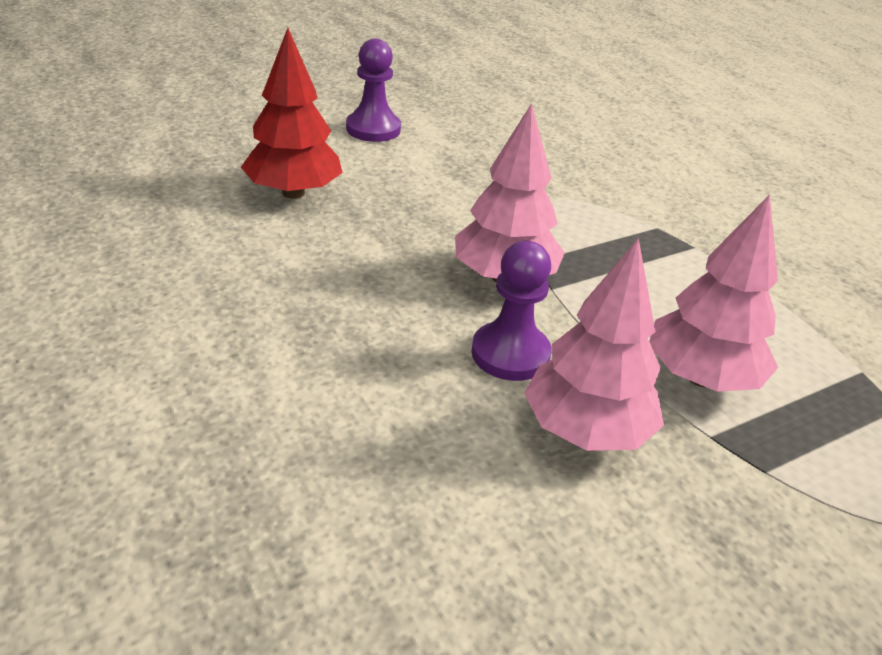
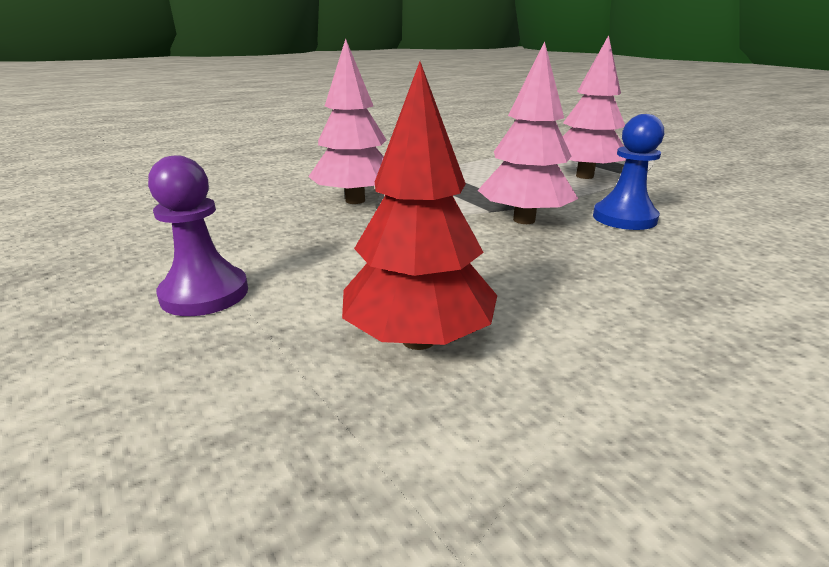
camera: 90 degrees left, 10 degrees down
(510, 354) = (624, 218): purple pawn -> blue pawn
(586, 430) = (674, 200): pink tree -> pink tree (355, 200)

